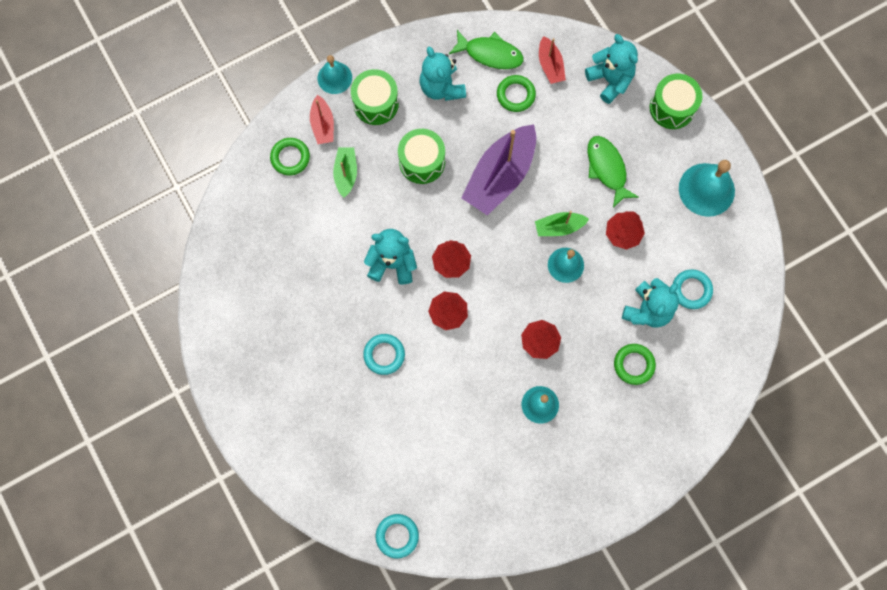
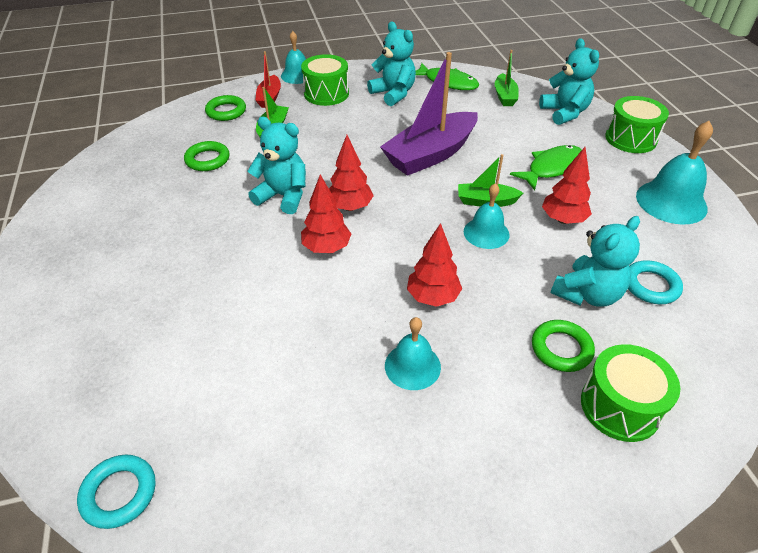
camera: 15 degrees right, 30 degrees down
(384, 355) = (229, 270): turquoise ring -> none
(422, 162) = (352, 133): green drum -> green drum (620, 406)
(441, 87) = (393, 94): turquoise teddy bear -> turquoise teddy bear turned 150 degrees clockwise
(515, 95) = (465, 108): green ring -> green ring (207, 159)
(550, 65) = (504, 96): red boat -> green boat
(607, 169) = (551, 168): green fish -> green fish turned 60 degrees clockwise

